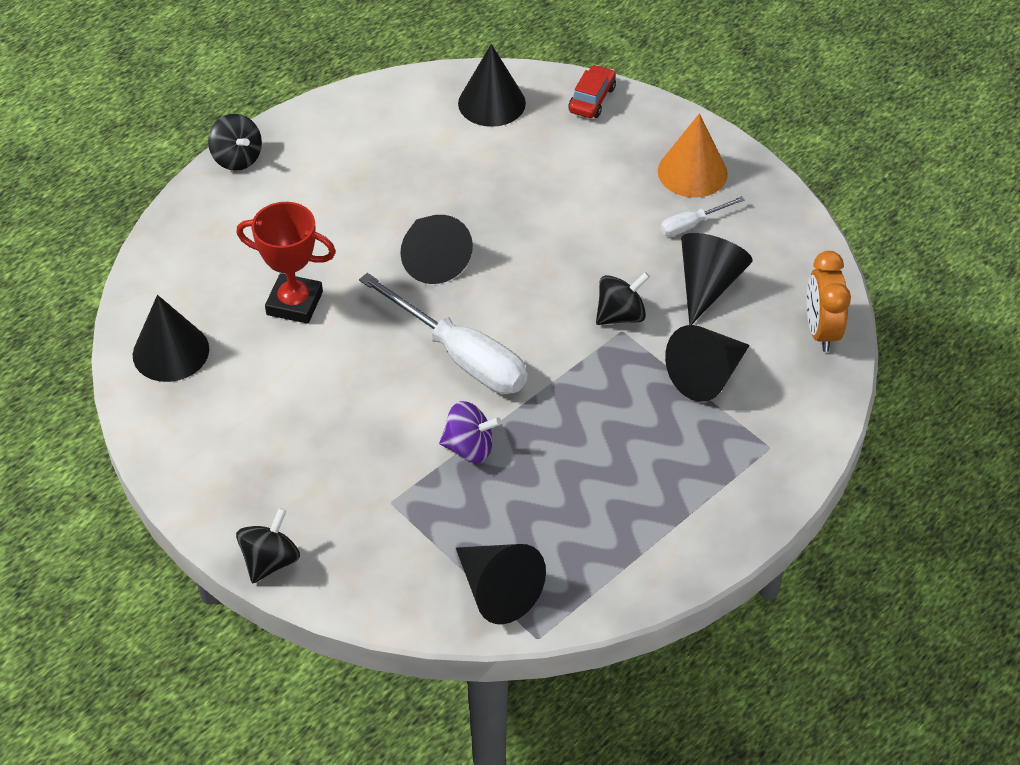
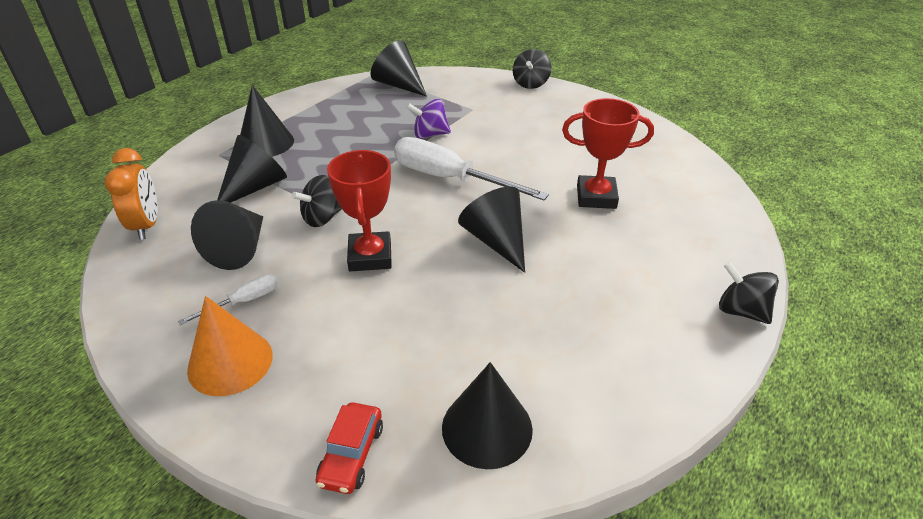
camera: 170 degrees right, 10 degrees down
(171, 352) = (666, 160): black cone -> black cone (266, 143)
(568, 258) = (370, 256): none -> red trophy

